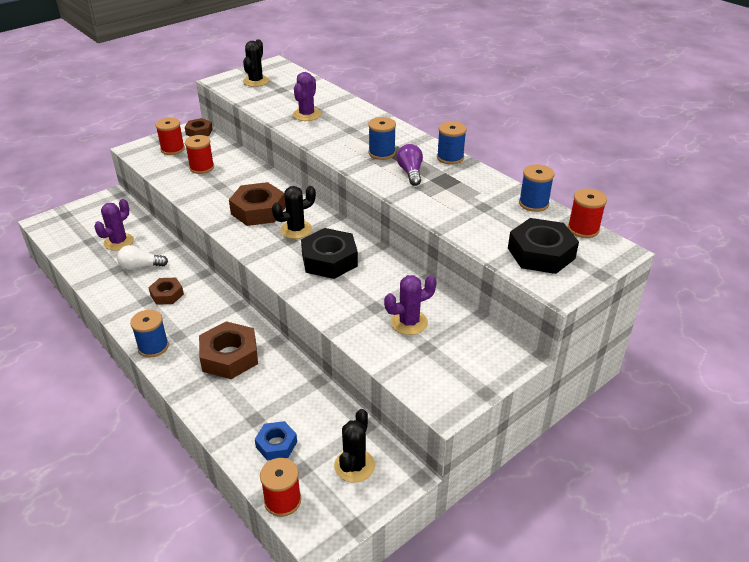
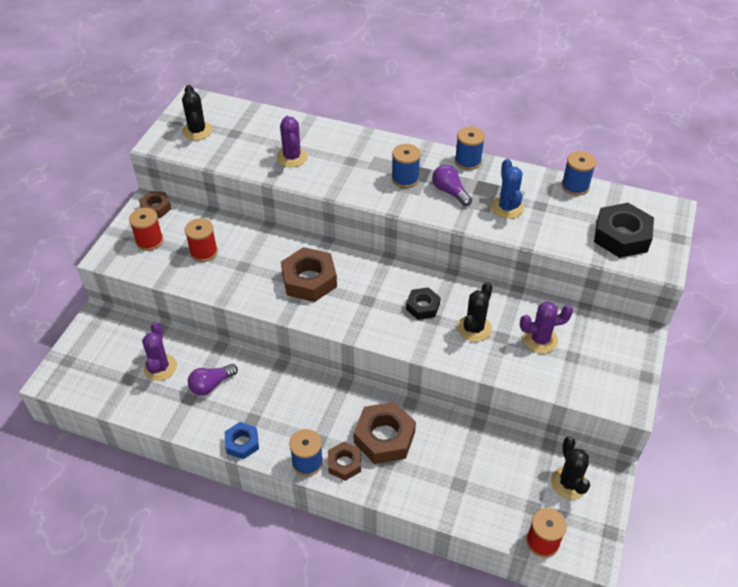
camera: 30 degrees left, 10 degrees up
(140, 266) = (211, 385): white light bulb -> purple light bulb
(167, 294) = (267, 403): brown nut -> brown nut (344, 463)
(276, 444) = (496, 497): blue nut -> blue nut (242, 443)
(296, 229) = (364, 286): black cactus -> black cactus (474, 328)
(329, 260) = (423, 306): black nut -> black nut, size x0.58
(409, 322) = (540, 339): purple cactus -> purple cactus turned 45 degrees clockwise
(450, 198) = (507, 207): none -> blue cactus
(583, 229) = (631, 198): red spool -> none

